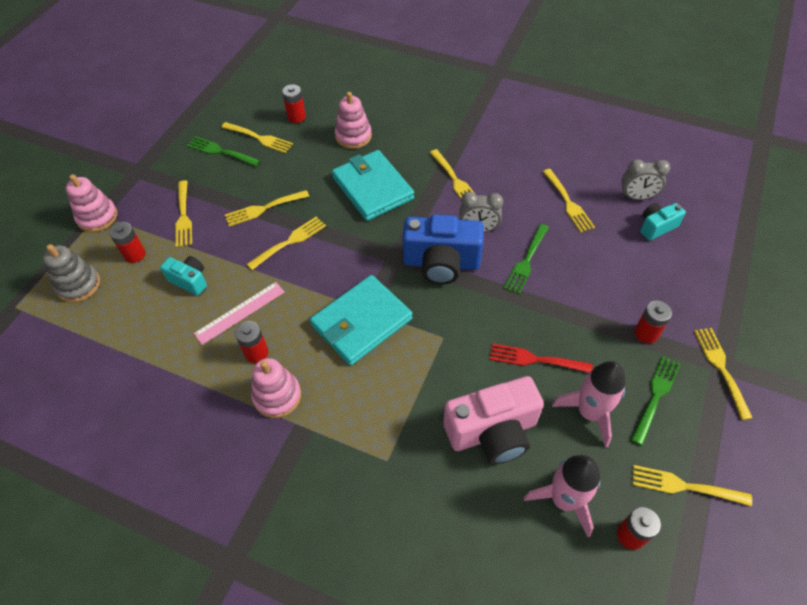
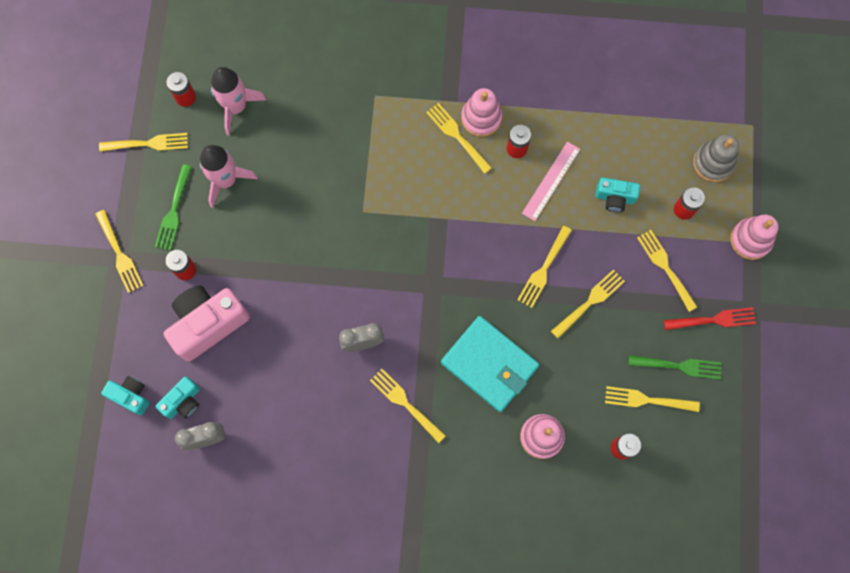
camera: 160 degrees right, 20 degrees up
(361, 322) = (439, 204): turquoise wallet -> none
(441, 263) = (387, 289): blue camera -> none
(492, 432) = (300, 141): pink camera -> pink camera (208, 324)
(526, 261) = (307, 318): green fork -> none
(535, 359) = (278, 214): red fork -> red fork (713, 320)
(568, 202) = (278, 408): yellow fork -> yellow fork (457, 136)
(707, 243) = (131, 396): none -> turquoise camera

